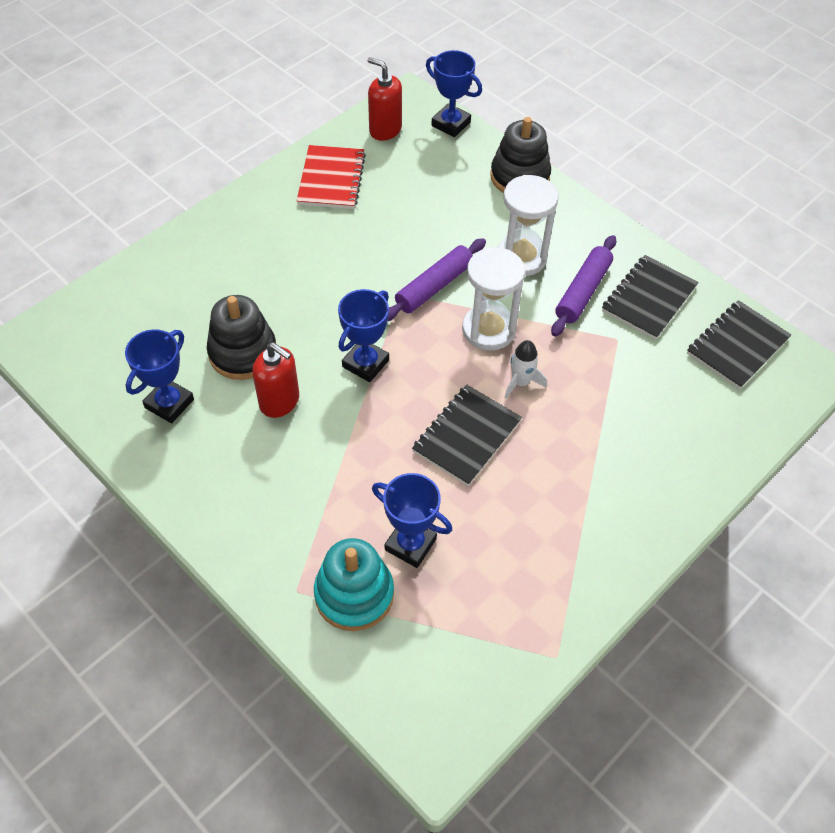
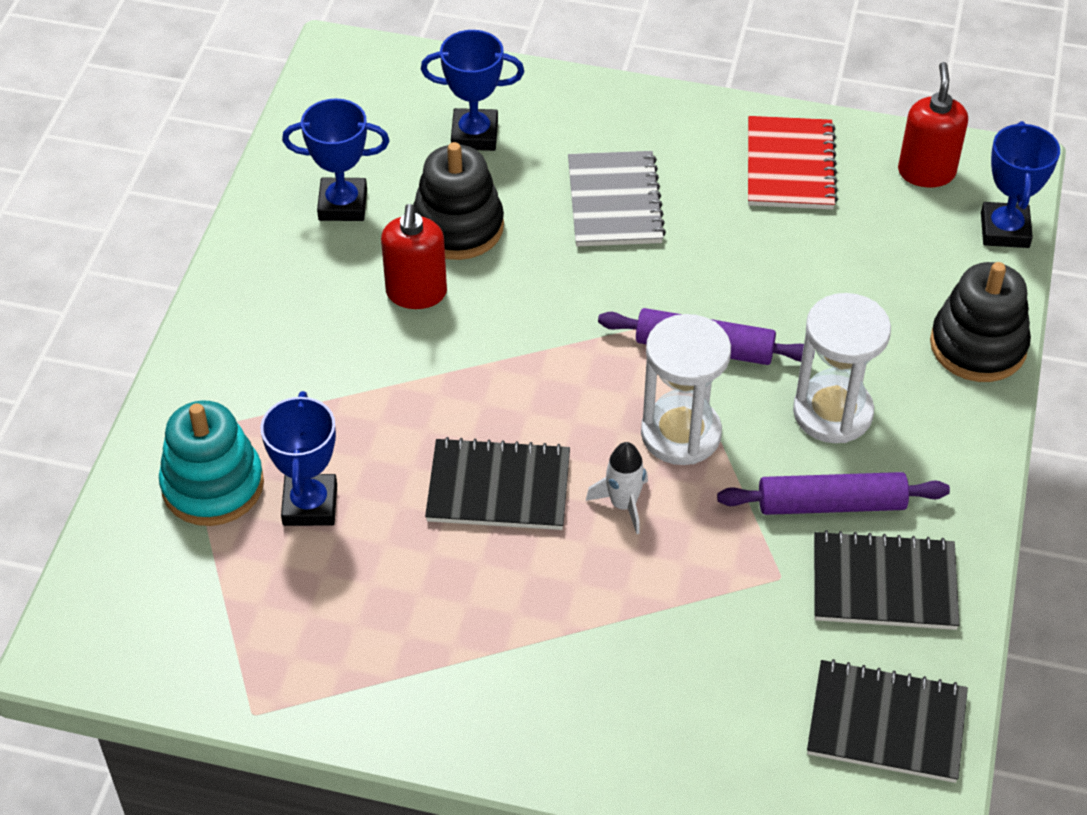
camera: 60 degrees right, 5 degrees down
(290, 268) = (614, 202): none -> grey notebook
(331, 179) = (790, 166): red notebook -> red notebook turned 60 degrees counterclockwise
(365, 363) = (530, 341): blue trophy -> blue trophy (474, 135)

